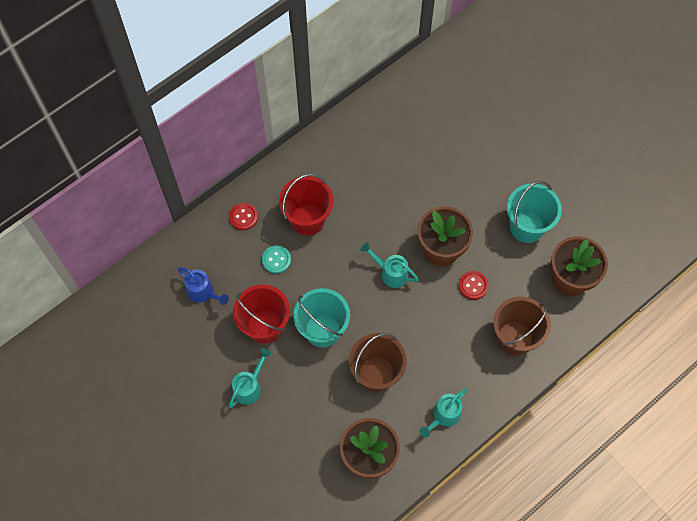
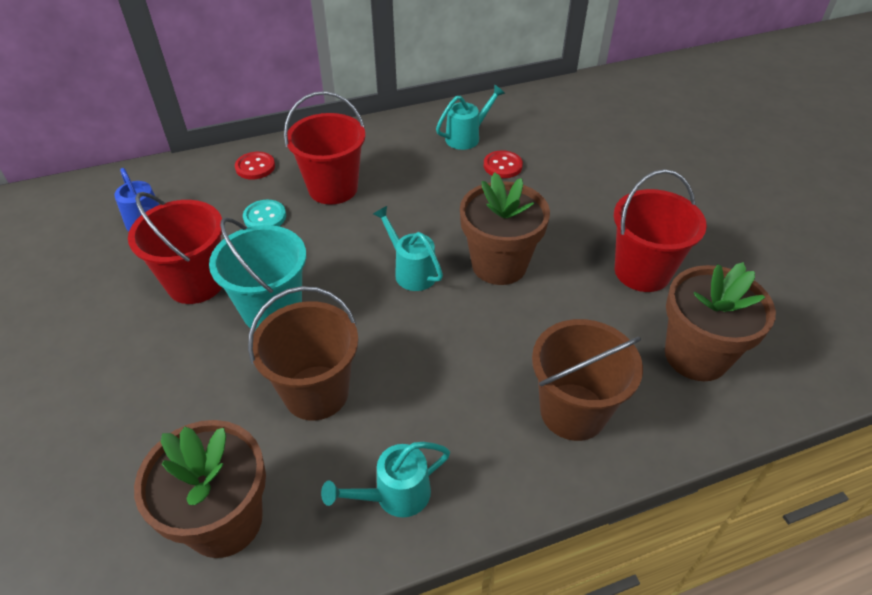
camera: 20 degrees right, 20 degrees down
(249, 387) = (118, 349): turquoise watering can -> turquoise watering can (467, 137)
(473, 285) = (530, 320): red button -> red button (502, 166)
(527, 226) = (642, 271): turquoise bucket -> red bucket

